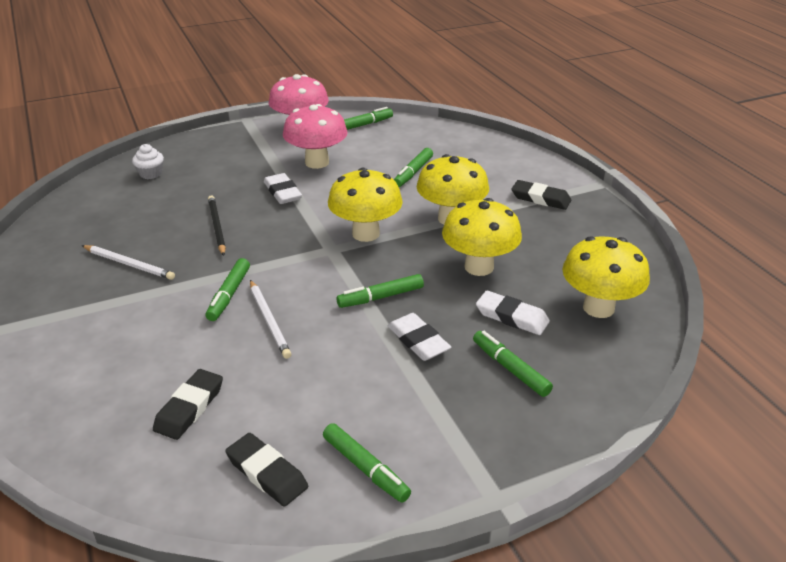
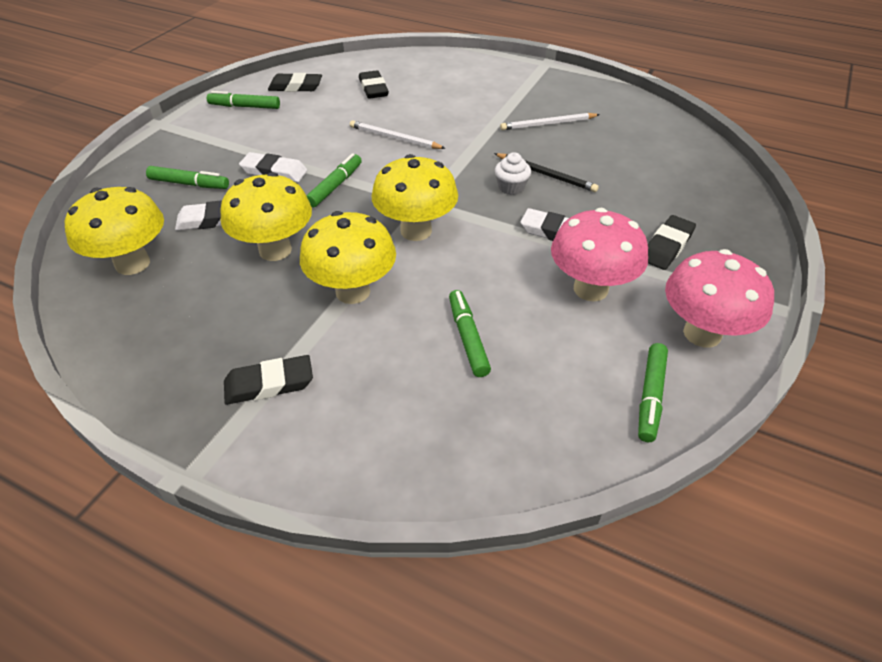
camera: 140 degrees right, 10 degrees up
(151, 174) = (698, 188): white cupcake -> white cupcake (511, 187)
(229, 295) = (447, 139): green marker -> none
(239, 160) = (667, 246): none -> black eraser

